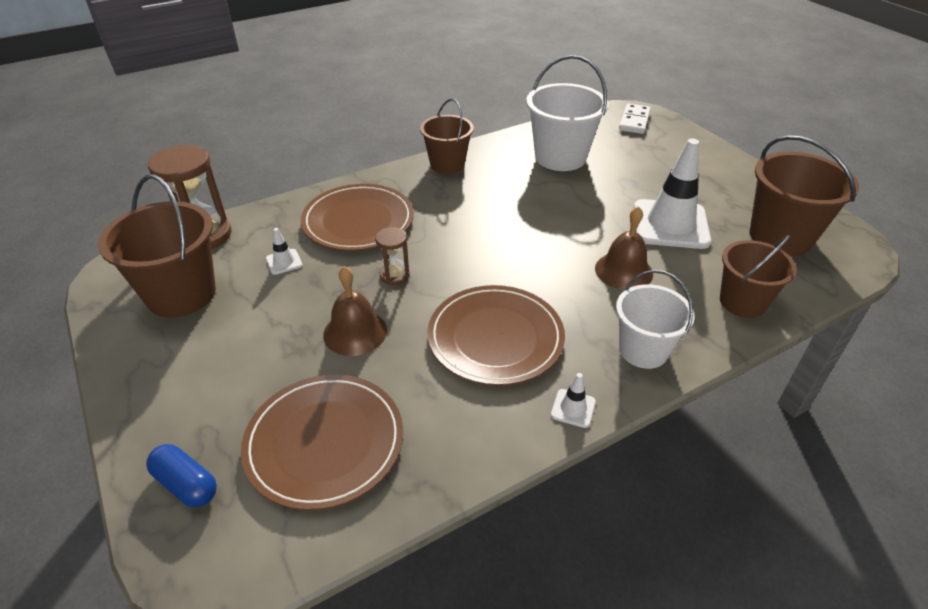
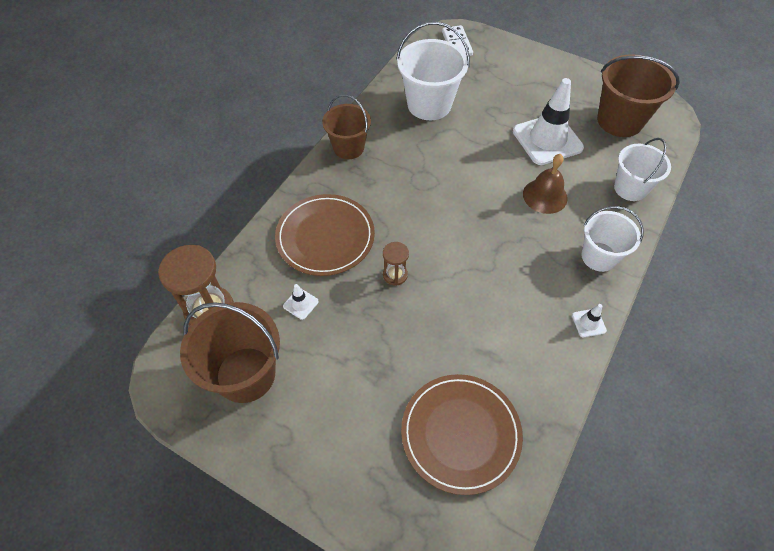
camera: 30 degrees left, 15 degrees up
(186, 484) = (398, 517): blue capsule -> none
(355, 332) = (408, 338): brown bell -> none
(495, 337) = (504, 293): brown plate -> none
(742, 302) = (630, 188): brown bucket -> white bucket

